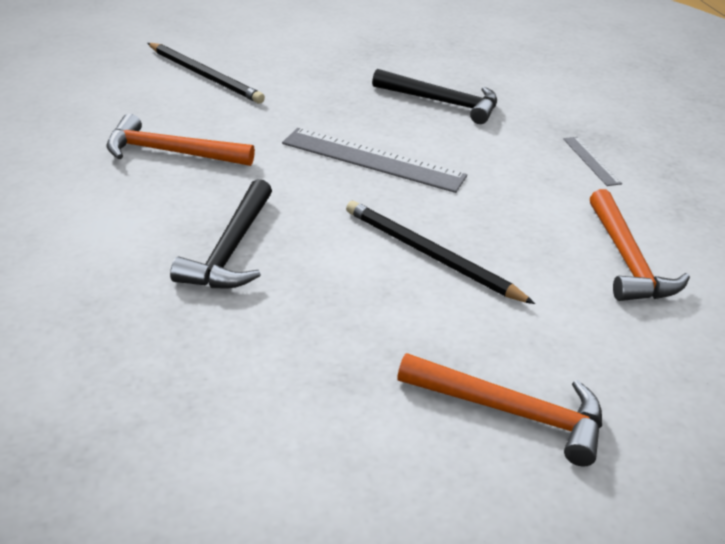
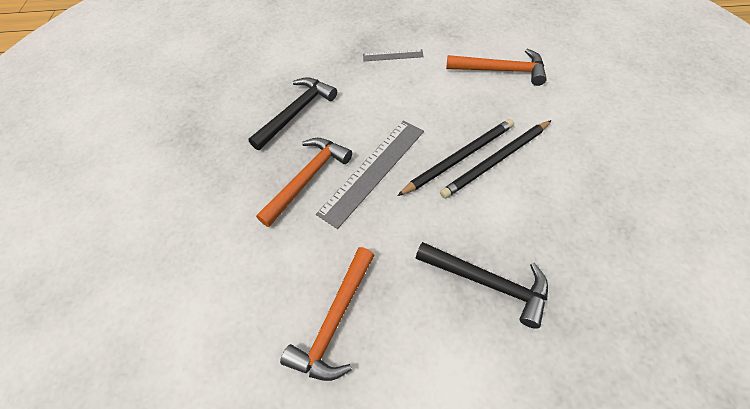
camera: 70 degrees left, 20 degrees up
(205, 76) = (191, 281): black pencil -> black pencil (459, 158)
(511, 412) = (639, 154): orange hammer -> orange hammer (307, 178)

